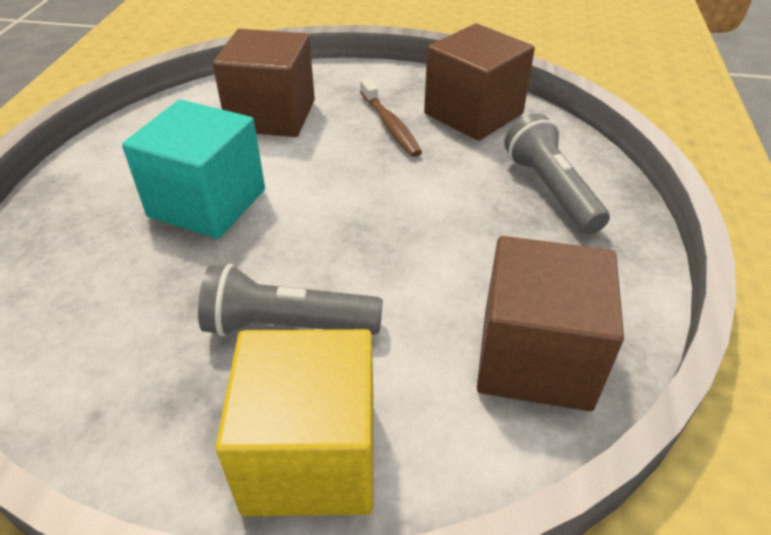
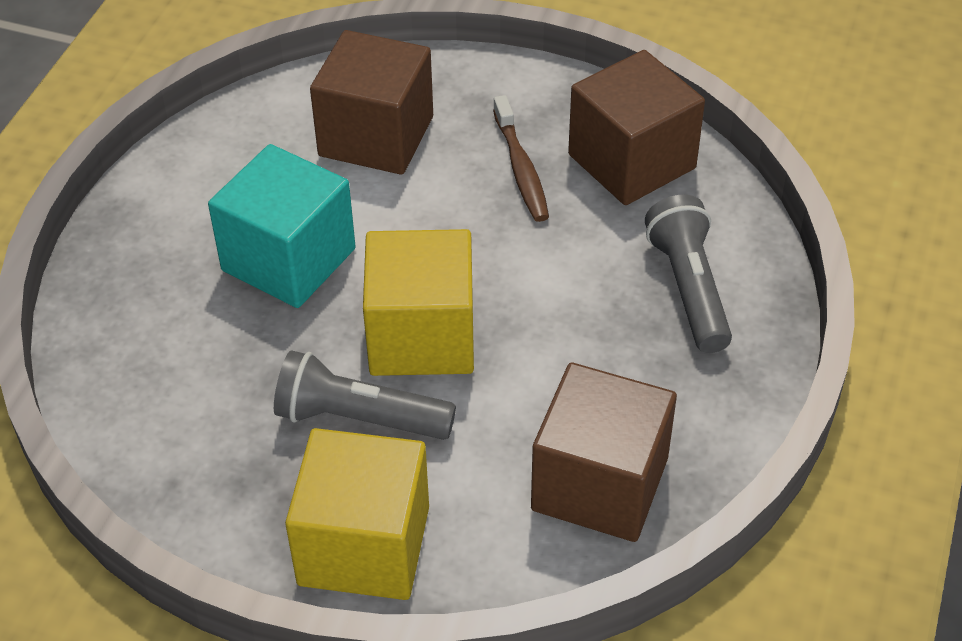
camera: 10 degrees right, 5 degrees up
(334, 249) = (421, 336): none -> yellow cube

